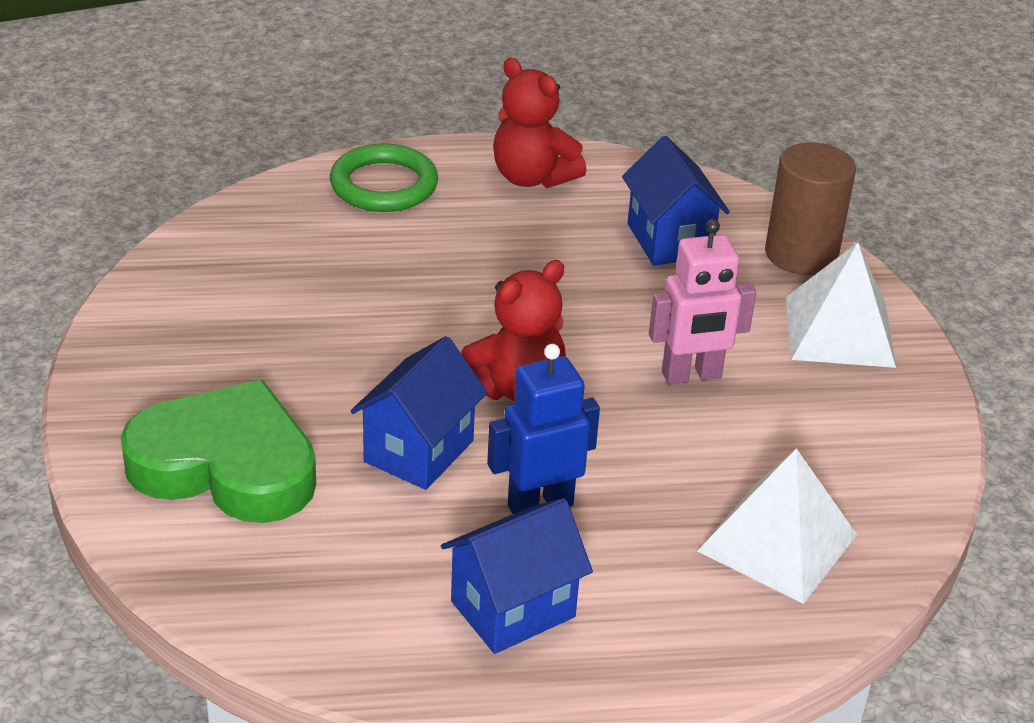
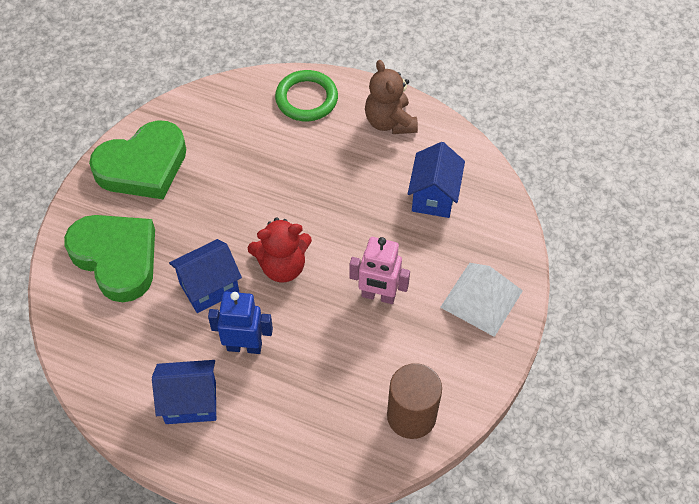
camera: 30 degrees right, 20 degrees up
(178, 335) = (143, 166): none -> green heart
(532, 177) = (389, 122): red teddy bear -> brown teddy bear
(778, 542) = (344, 421): white pyramid -> none
(801, 254) = (501, 235): brown cylinder -> brown cylinder (411, 416)

